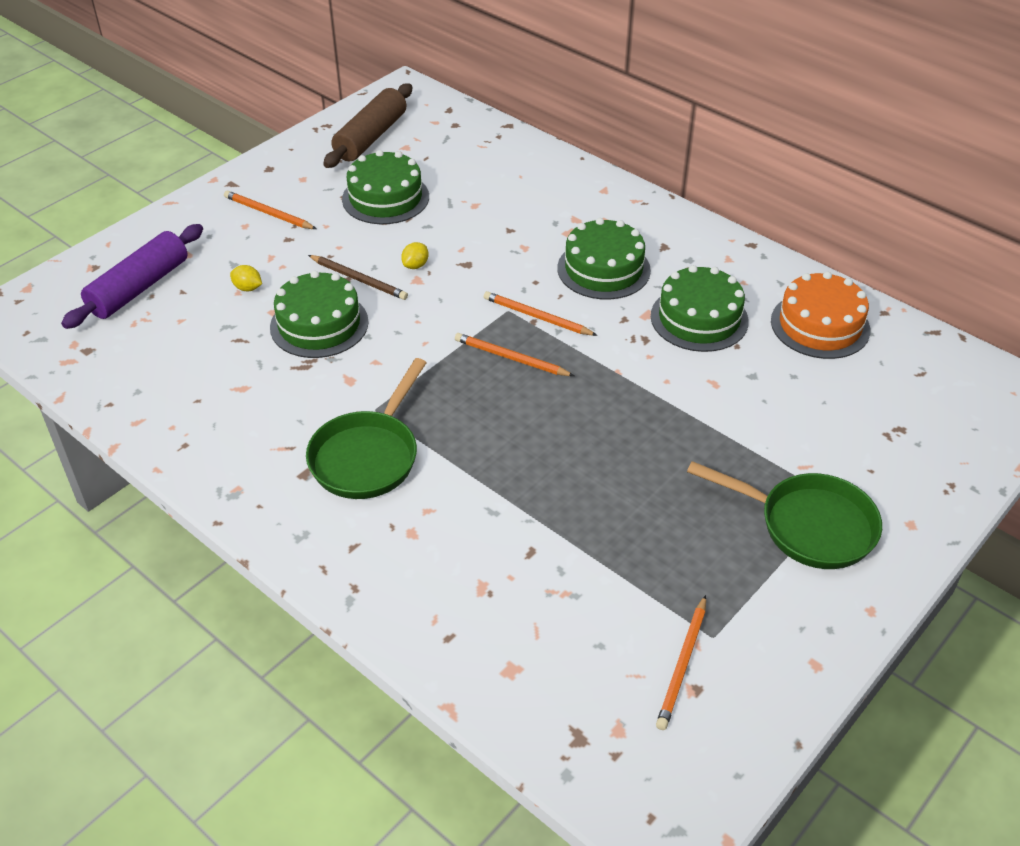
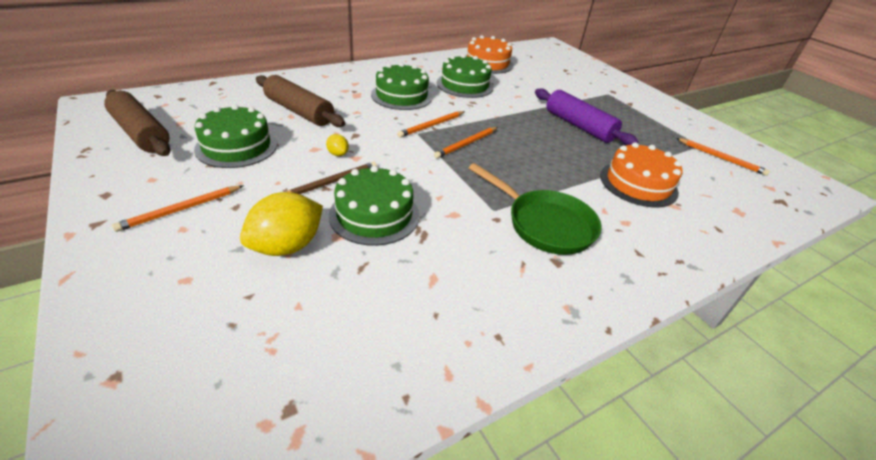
camera: 75 degrees left, 5 degrees down
(139, 287) = (206, 334): purple rolling pin -> purple rolling pin (578, 126)
(248, 288) = (287, 246): yellow lemon -> yellow lemon, size x2.19
(489, 206) = (299, 111): none -> brown rolling pin
(519, 545) = (638, 183): none -> orange cake
(808, 525) = (625, 104): green pan -> none

